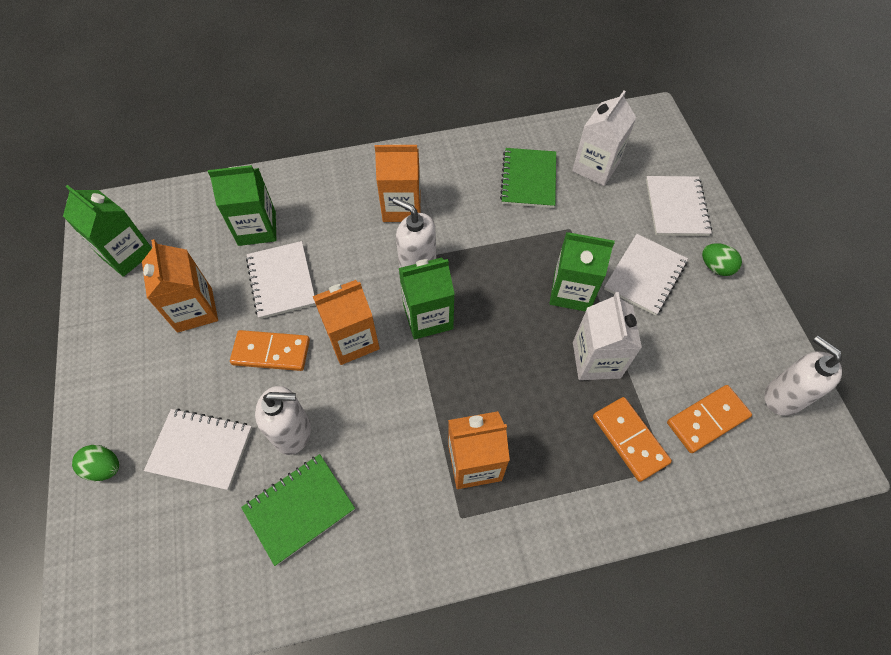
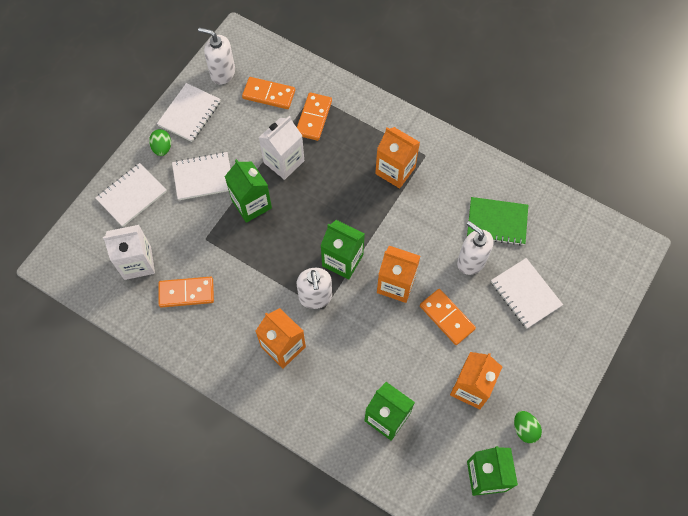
camera: 135 degrees left, 5 degrees up
(104, 467) = (583, 328): green egg -> green egg (524, 429)
(281, 281) = (403, 360): white notebook -> white notebook (189, 113)
(528, 179) = (186, 293): green notebook -> orange domino
(783, 396) = (222, 73): white soap dispenser -> white soap dispenser turned 105 degrees clockwise

